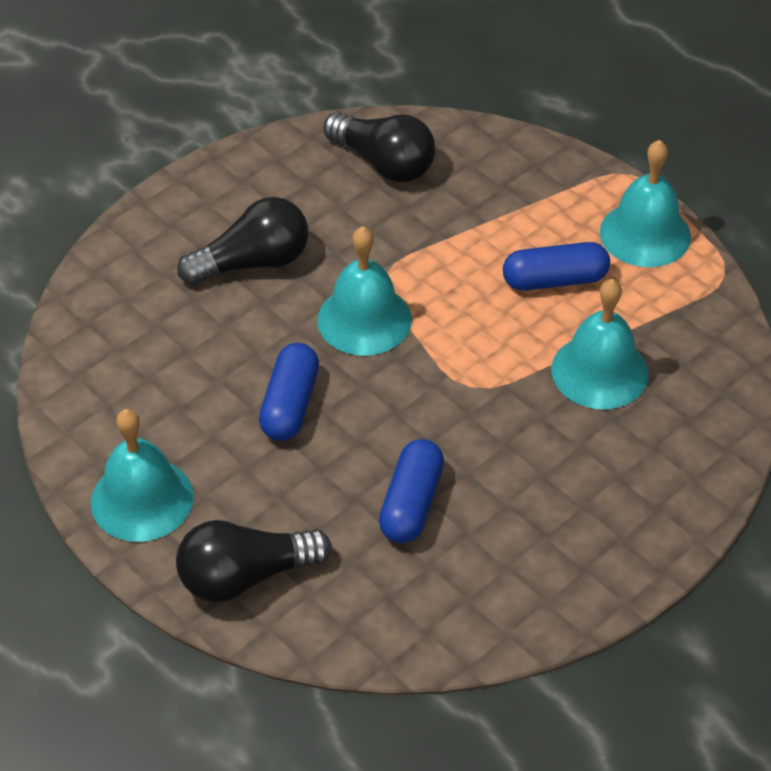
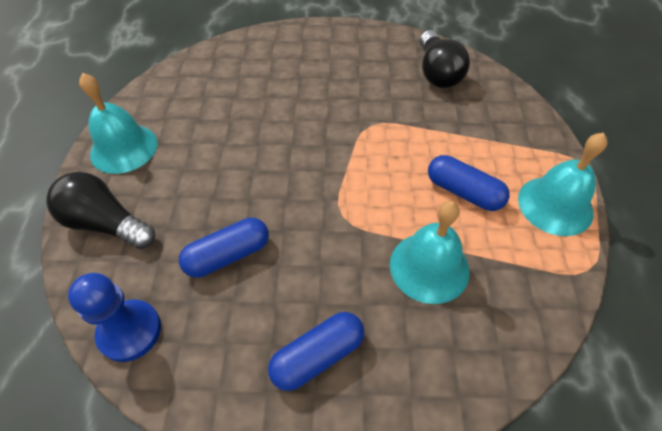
camera: 45 degrees right, 5 degrees up
(253, 262) = (315, 78): black light bulb -> none
(290, 404) = (242, 154): blue capsule -> blue capsule (317, 356)
(364, 319) = (332, 139): turquoise bell -> none
(411, 630) = (130, 331): none -> blue pawn

